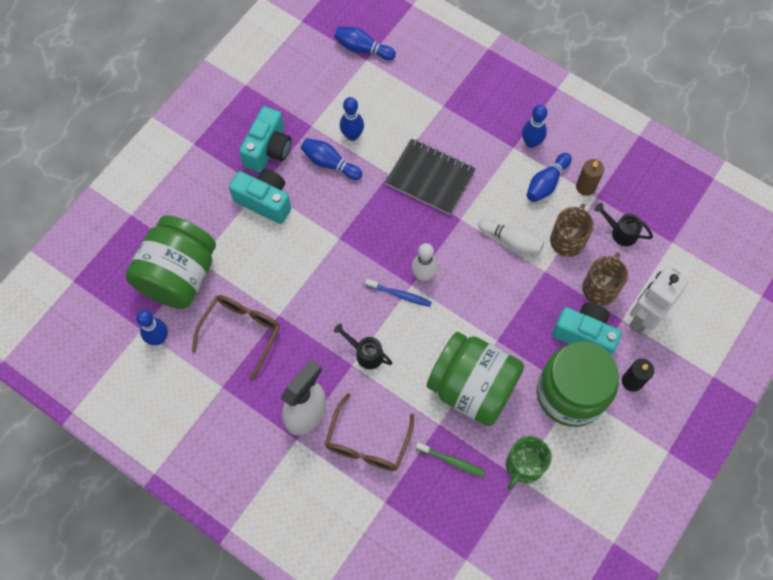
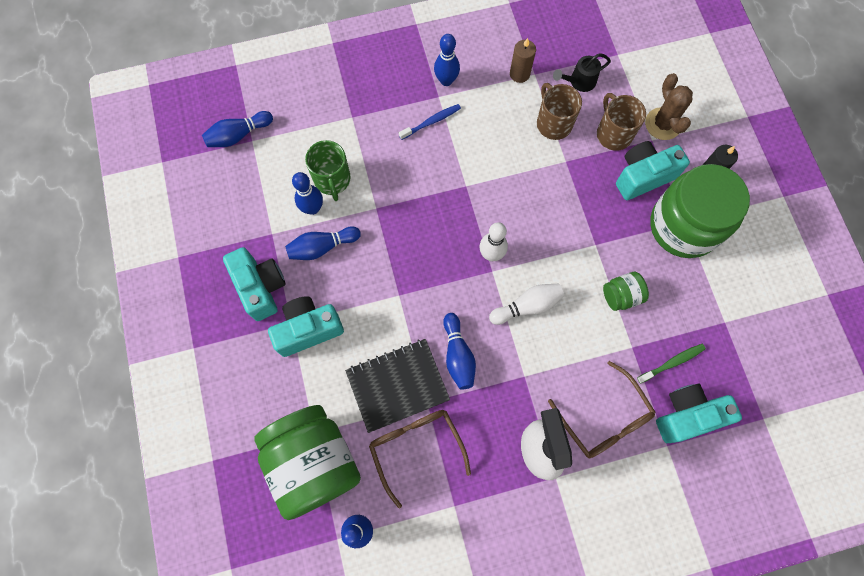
camera: 50 degrees left, 5 degrees up
(365, 353) = (523, 356): black watering can -> none
(399, 295) = (493, 287): blue toothbrush -> blue toothbrush (431, 122)
(420, 500) = (687, 415): none -> turquoise camera
(430, 178) = (408, 179): black notebook -> black notebook (397, 385)
(472, 387) = (621, 296): green jar -> green jar, size x0.44
(511, 241) = (519, 164): white bowling pin -> white bowling pin (527, 306)
(523, 466) = (717, 310): green mug -> green mug (332, 180)
(546, 183) = (491, 98): blue bowling pin -> blue bowling pin (458, 355)
(643, 317) = (663, 124): white robot -> brown cactus

